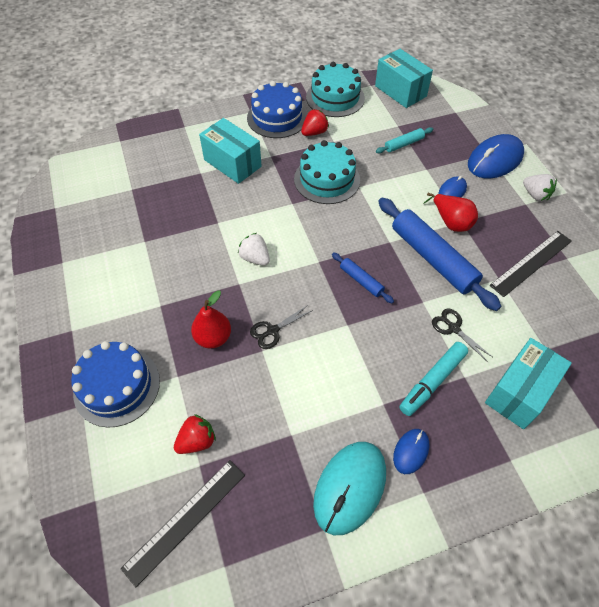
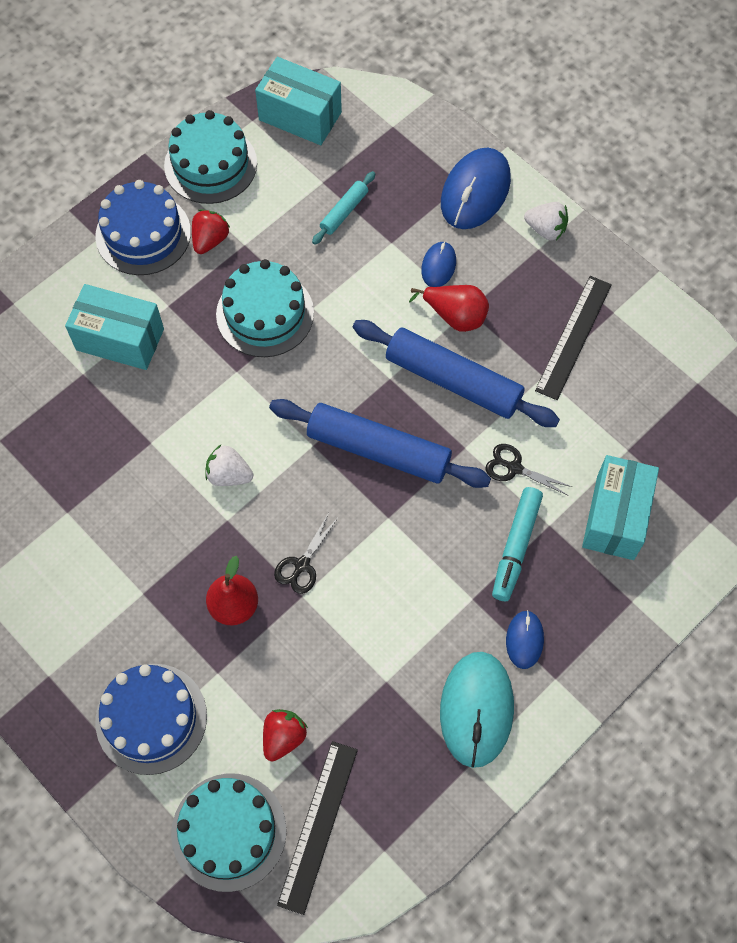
camera: 25 degrees left, 10 degrees up
(120, 492) = (229, 831): none -> turquoise cake
(361, 281) = (378, 450): blue rolling pin -> blue rolling pin, size x2.10

